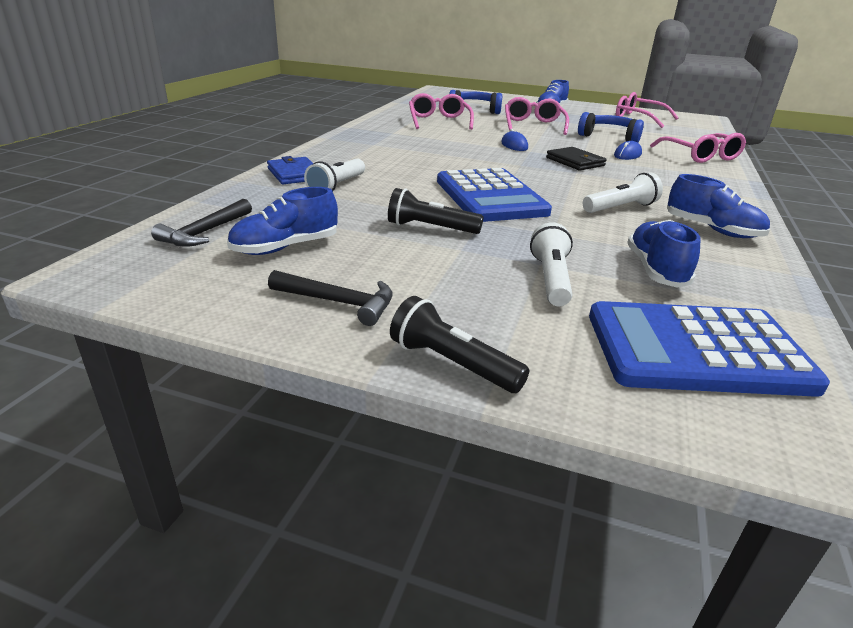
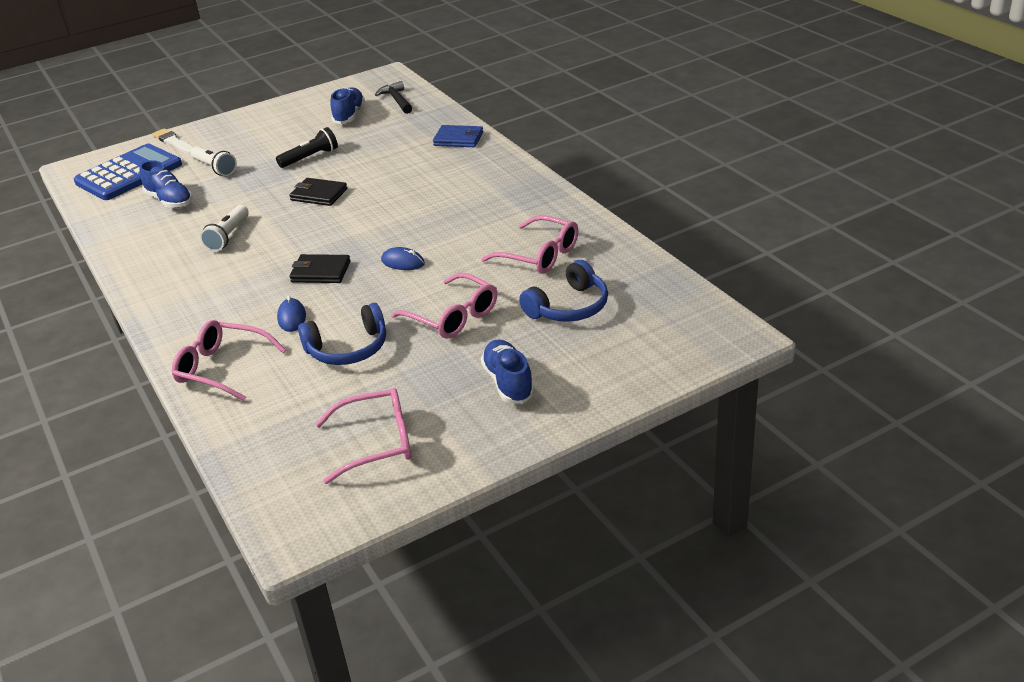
camera: 135 degrees right, 5 degrees up
(337, 186) = (414, 147): white flashlight -> none
(338, 302) = (282, 116): black hammer -> none
(452, 363) = (212, 125): black flashlight -> none
(490, 197) = (319, 195): blue calculator -> black wallet
(560, 371) = (174, 142): none -> white brush
(712, 230) = (155, 251): blue shoe -> none

